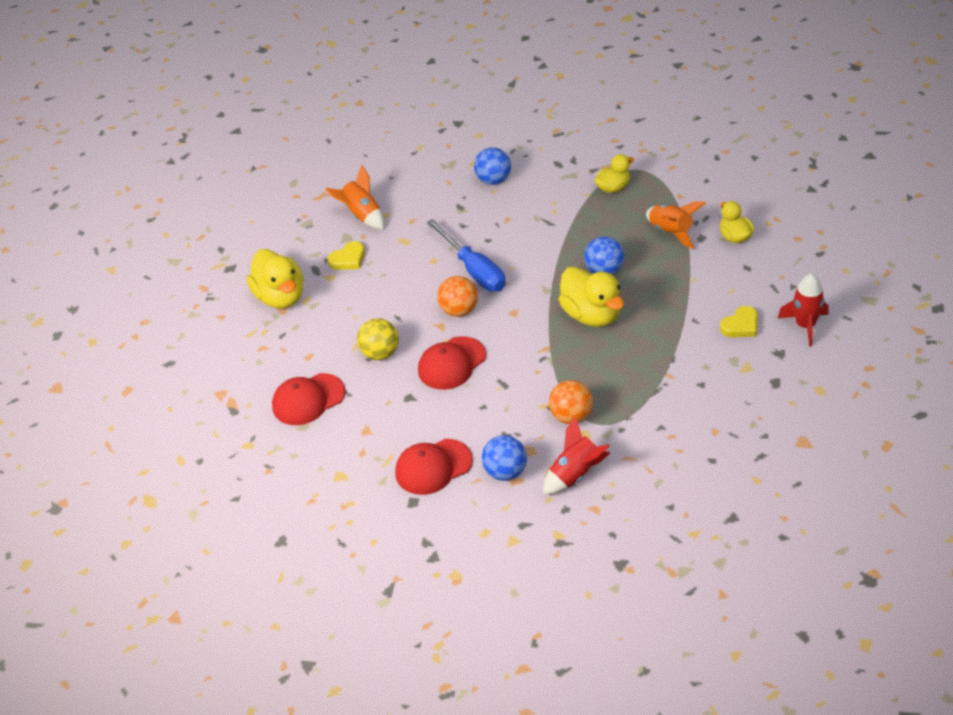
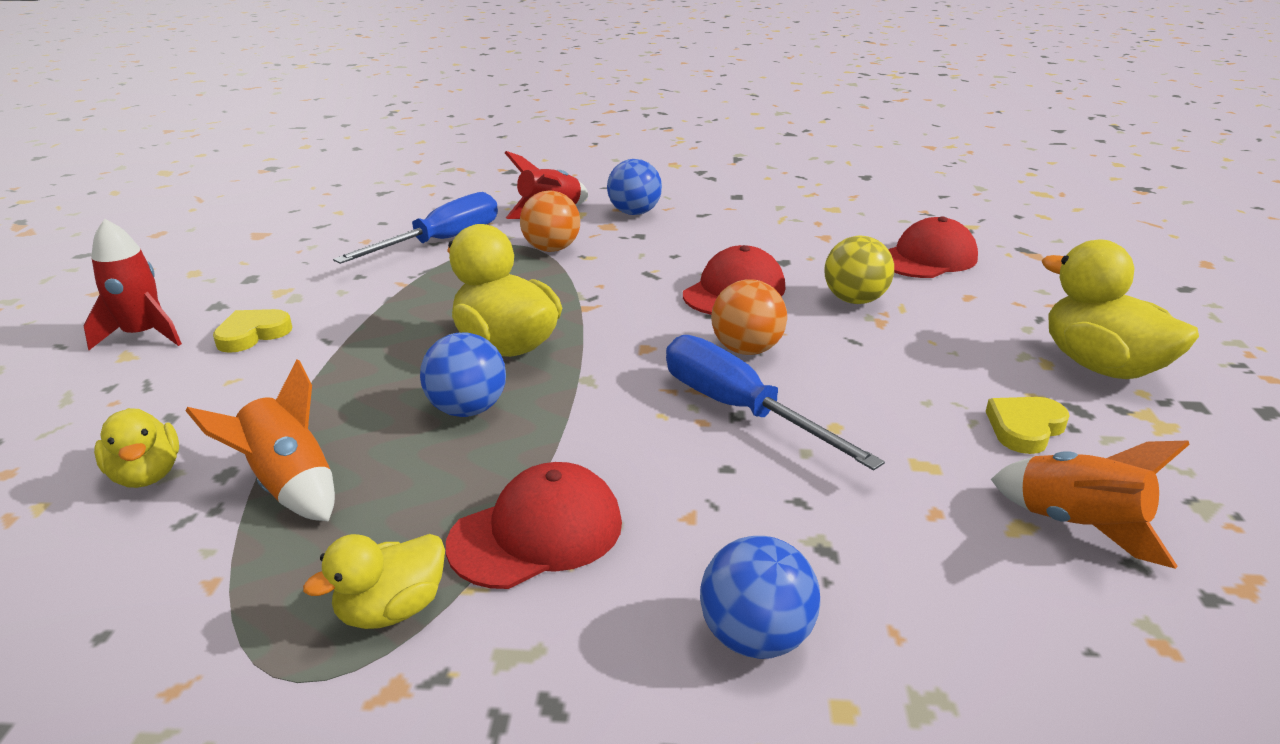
camera: 170 degrees right, 15 degrees down
(433, 467) = (723, 215): red cap -> red cap (537, 533)
(655, 428) = (441, 241): none -> blue screwdriver

